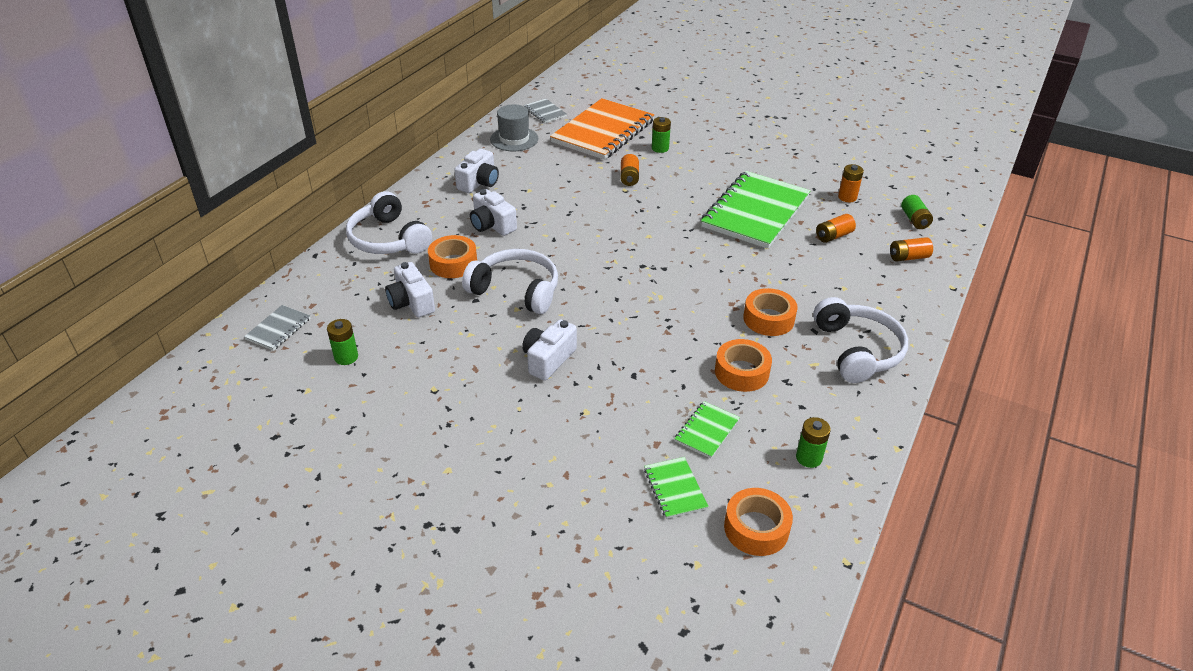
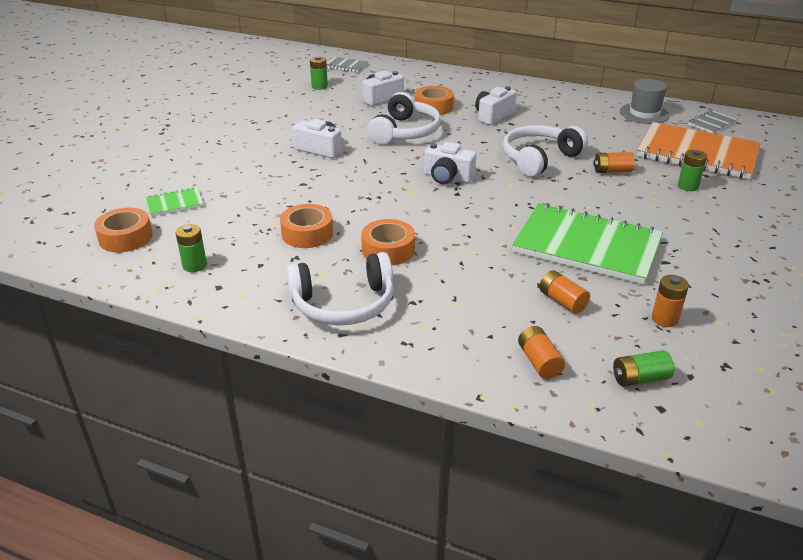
camera: 85 degrees right, 5 degrees down
(388, 239) = (457, 83): white headphones -> white headphones (539, 159)
(479, 183) = (556, 106): white camera -> white camera (447, 177)
(707, 431) = (234, 216): green notebook -> none

